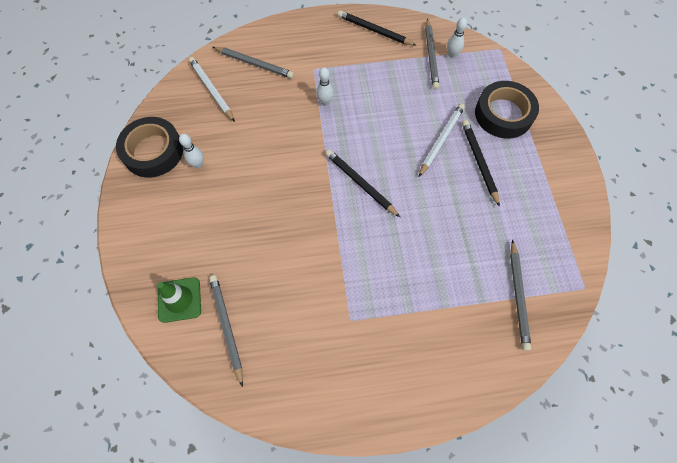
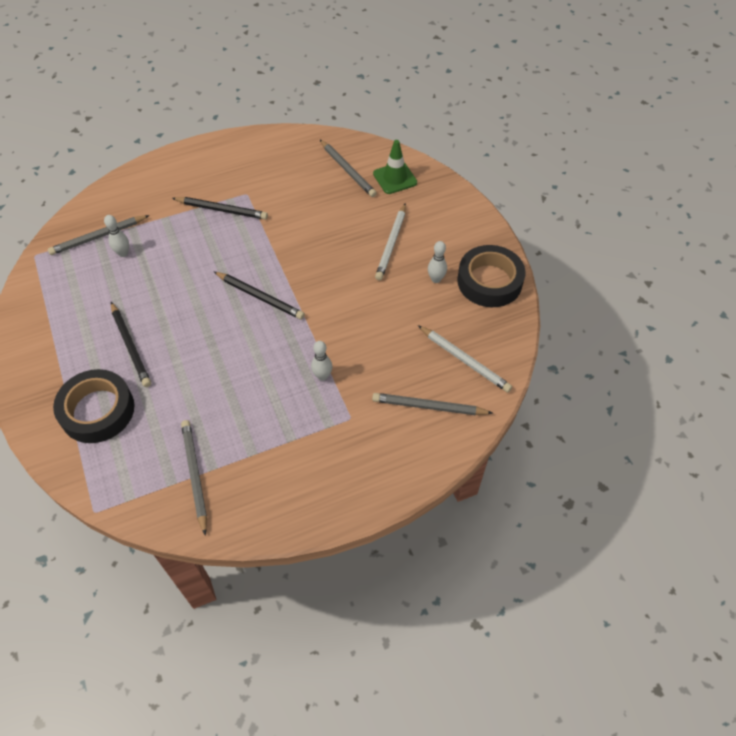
camera: 165 degrees right, 10 degrees down
(374, 30) = (282, 499): black pencil -> black pencil (222, 210)
(441, 140) = (175, 361): white pencil -> white pencil (391, 244)
(452, 55) = (165, 484): white bowling pin -> white bowling pin (123, 253)
(518, 296) = (98, 237): grey pencil -> grey pencil turned 105 degrees counterclockwise

